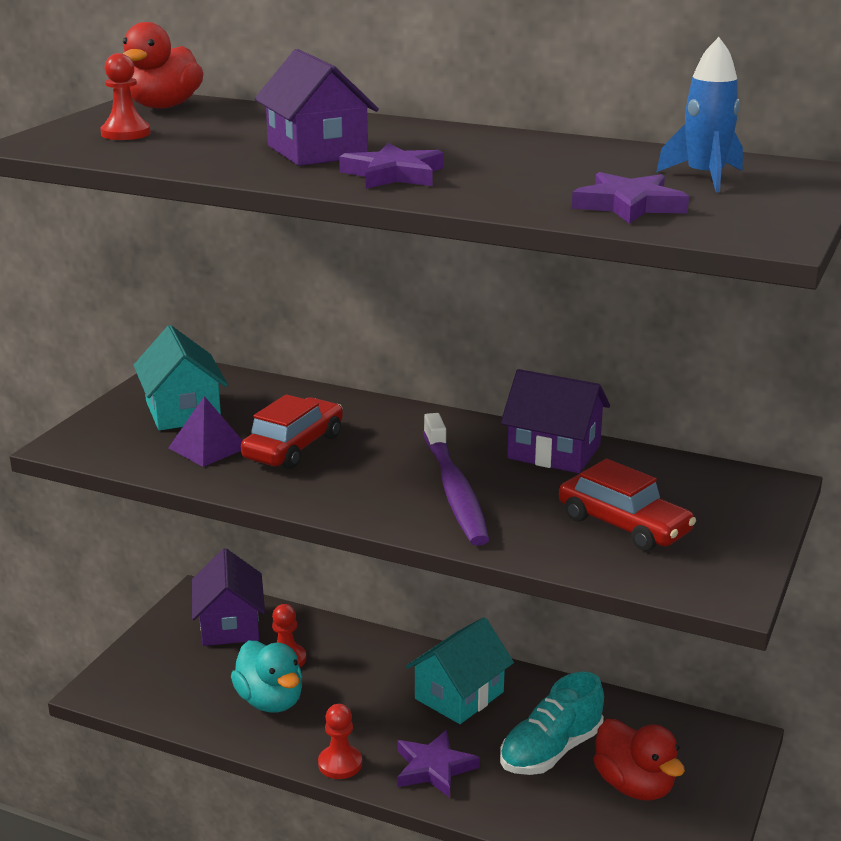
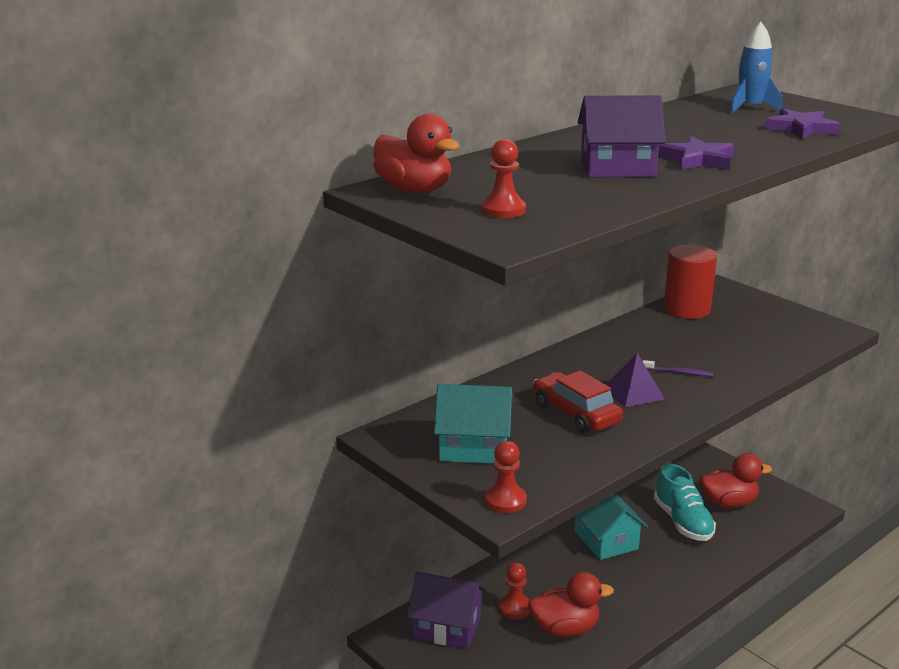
camera: 65 degrees left, 0 degrees up
(208, 447) = (552, 447): purple pyramid -> purple pyramid (633, 392)
(270, 701) = (565, 629): turquoise duck -> red duck
(340, 764) = (657, 613): red pawn -> red pawn (505, 500)
(434, 768) = (680, 573): purple star -> none
(454, 489) = (678, 372): purple toothbrush -> purple toothbrush, size x0.42
(554, 452) = (643, 331): purple house -> none
(623, 525) = (751, 335): red car -> none
(659, 470) = (686, 309): none -> red cylinder

